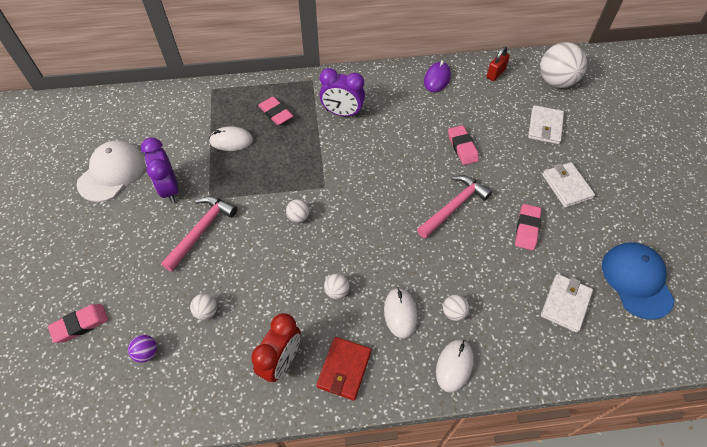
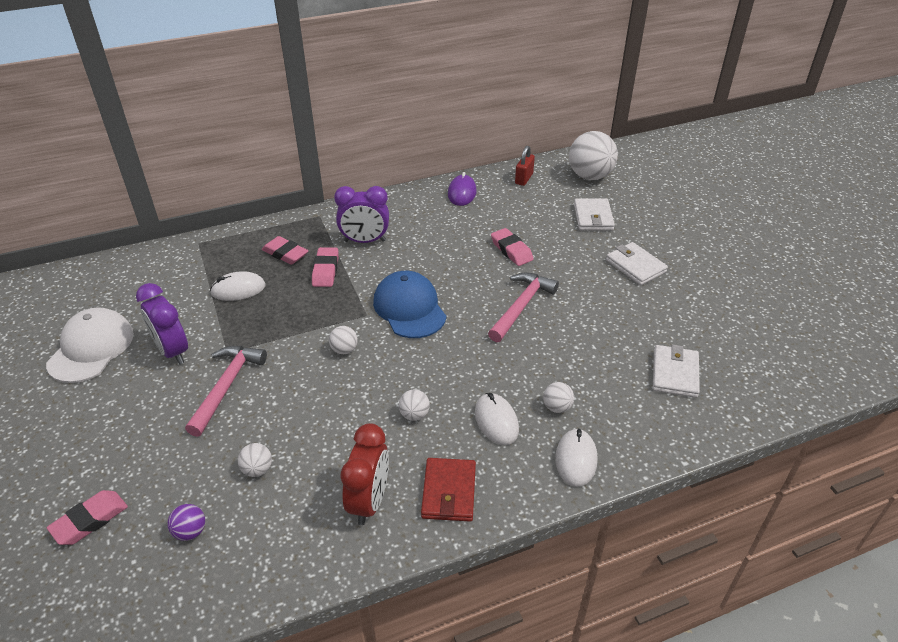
camera: 15 degrees left, 15 degrees down
(527, 229) = (608, 312): pink eraser -> pink eraser (326, 270)
(636, 280) = (739, 337): blue cap -> blue cap (409, 308)

